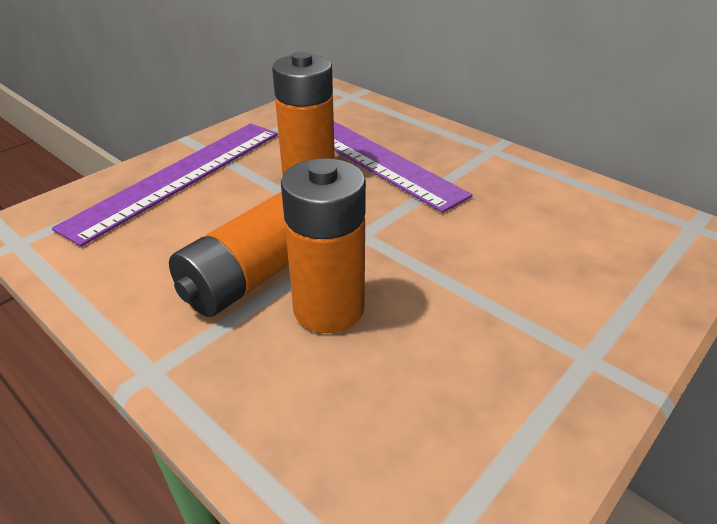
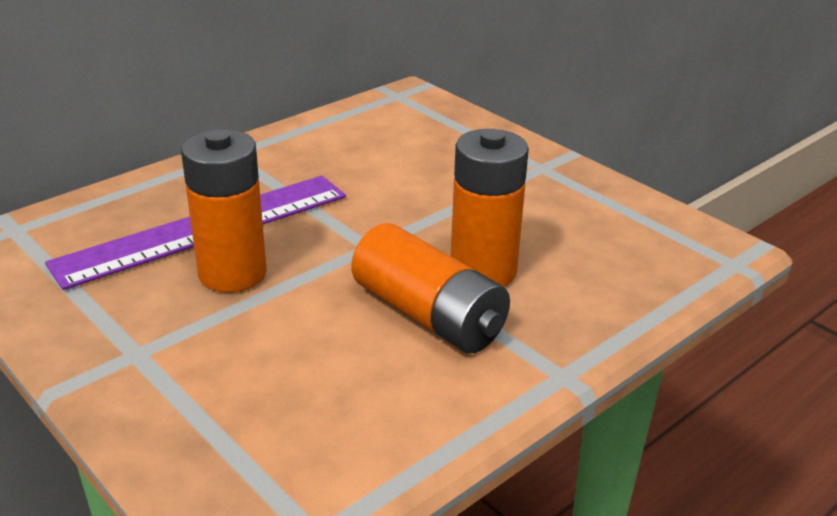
camera: 85 degrees left, 5 degrees down
(179, 177) = (188, 385): purple ruler -> none

